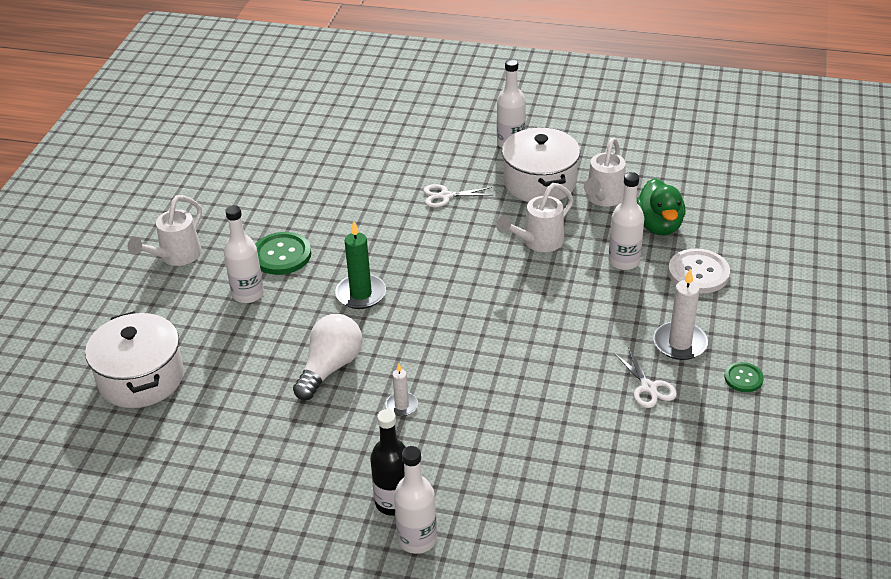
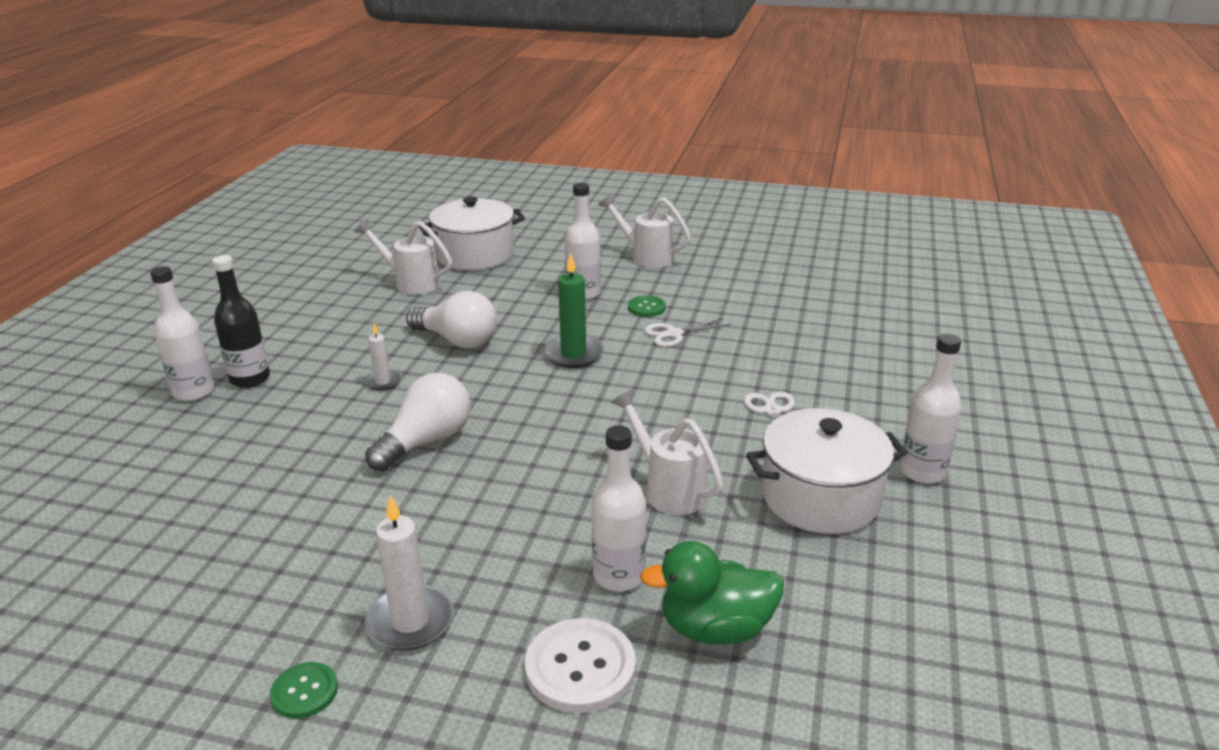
camera: 90 degrees right, 10 degrees down
(282, 255) = (646, 307): green button -> green button, size x0.57
(490, 364) = (426, 441): none -> white light bulb
(603, 199) = (787, 564): white watering can -> white watering can (410, 283)
(648, 387) = (330, 577): white scissors -> white scissors (674, 334)

